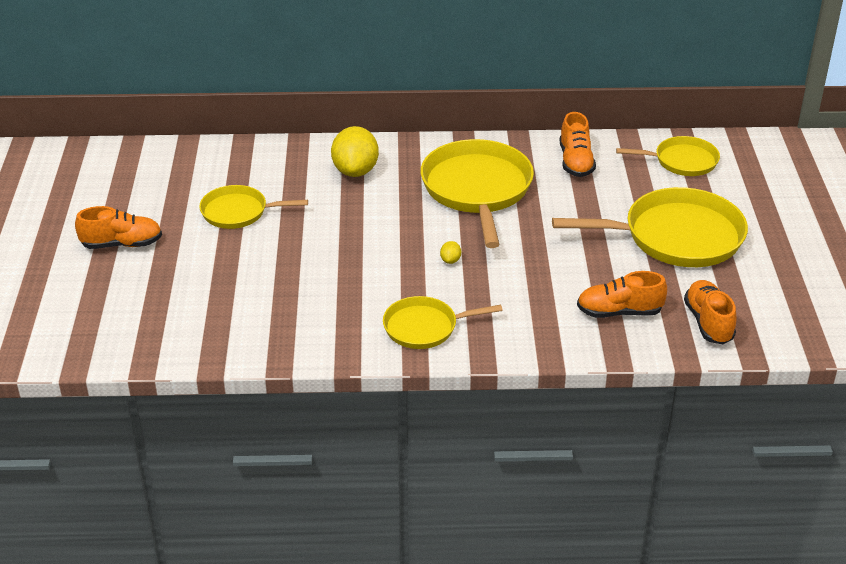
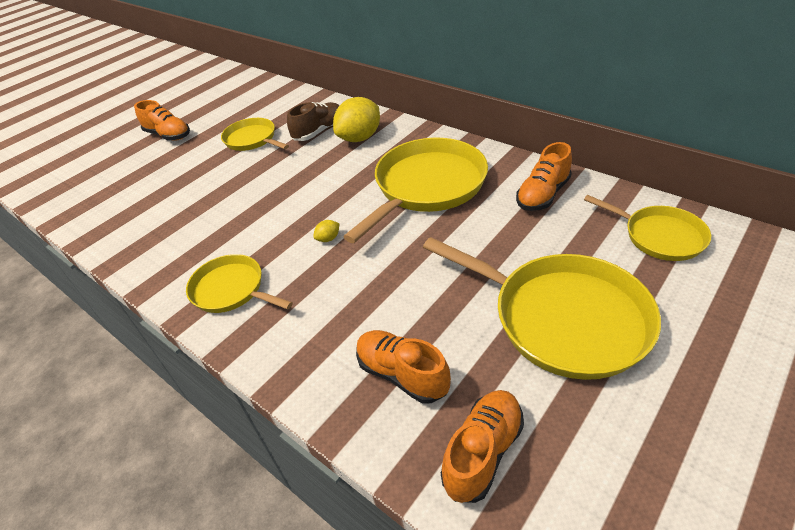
camera: 45 degrees right, 5 degrees up
(303, 179) = (319, 132): none -> brown shoe

